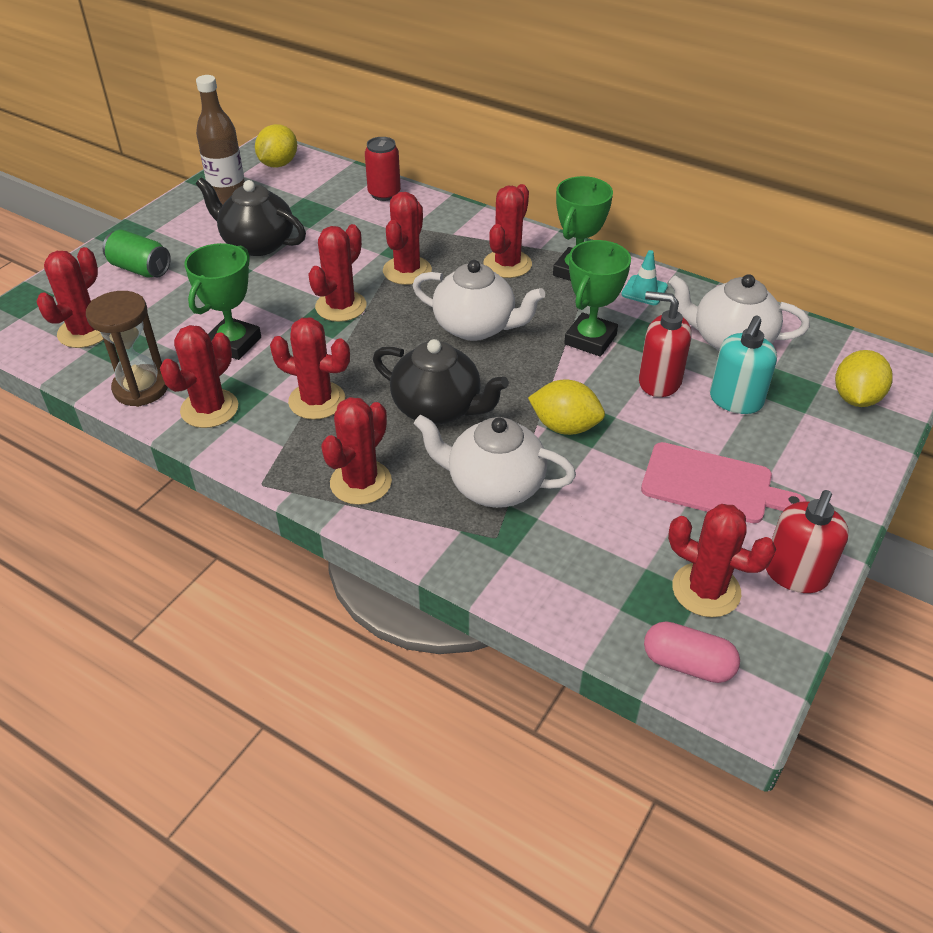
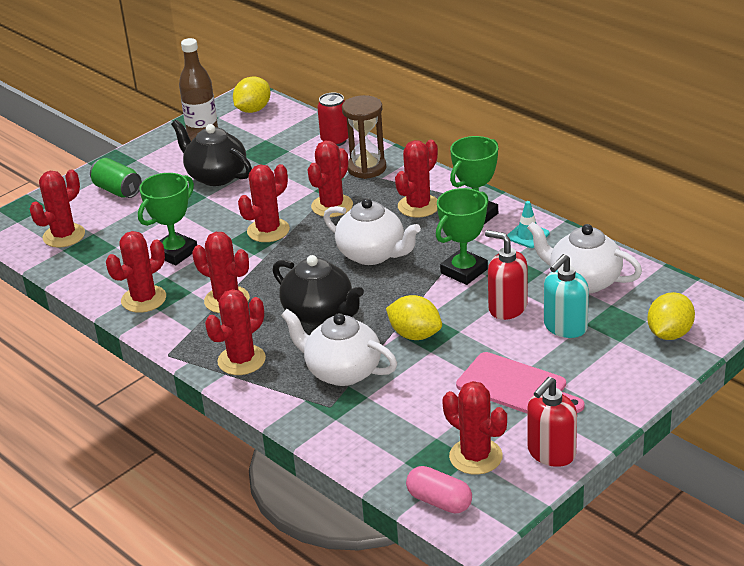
camera: 15 degrees right, 10 degrees down
(141, 388) = (96, 280): brown hourglass -> brown hourglass (366, 168)

